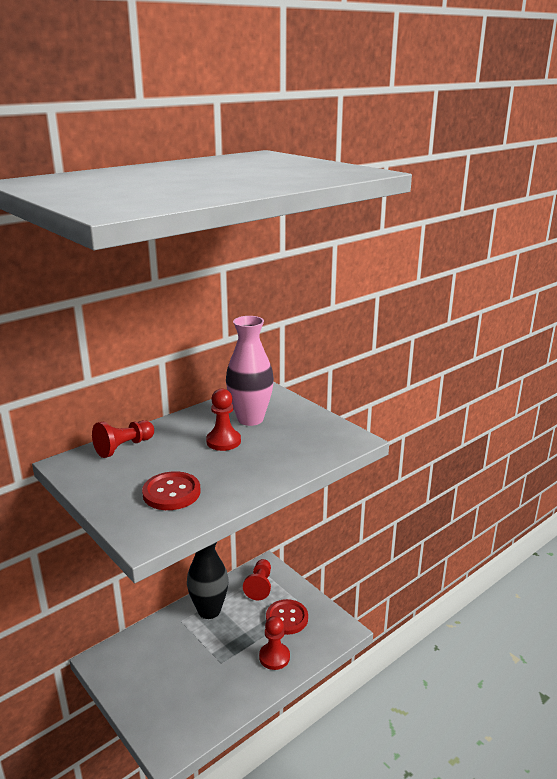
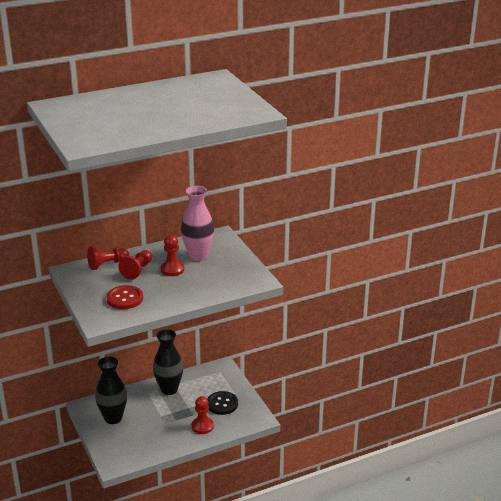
camera: 15 degrees right, 5 degrees up
(145, 670) = (113, 418): none -> black vase
(259, 586) = (212, 379): red pawn -> red pawn (137, 270)
(287, 618) = (222, 404): red button -> black button

